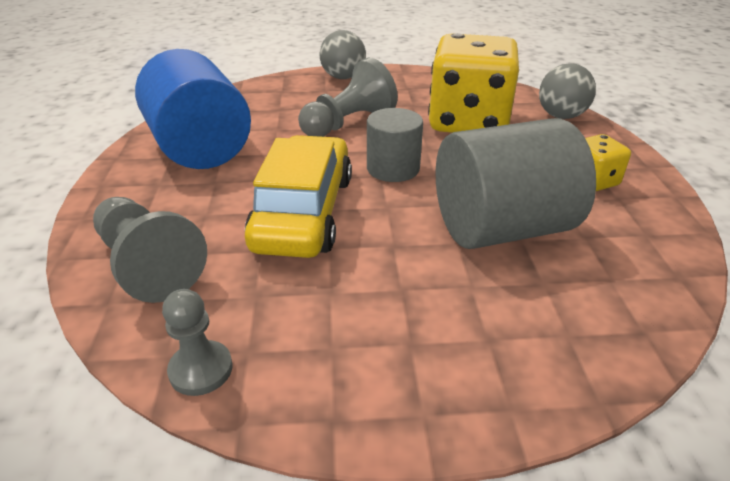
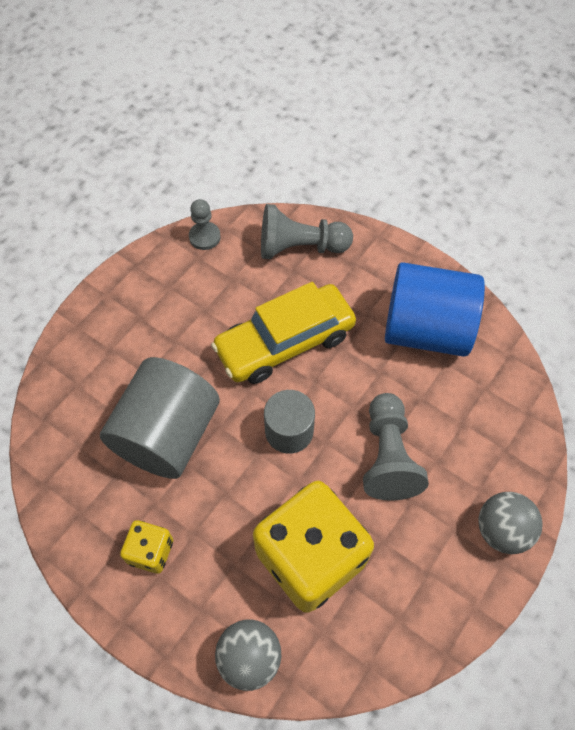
camera: 130 degrees right, 25 degrees up
(304, 212) = (285, 342): yellow car -> yellow car turned 105 degrees clockwise

